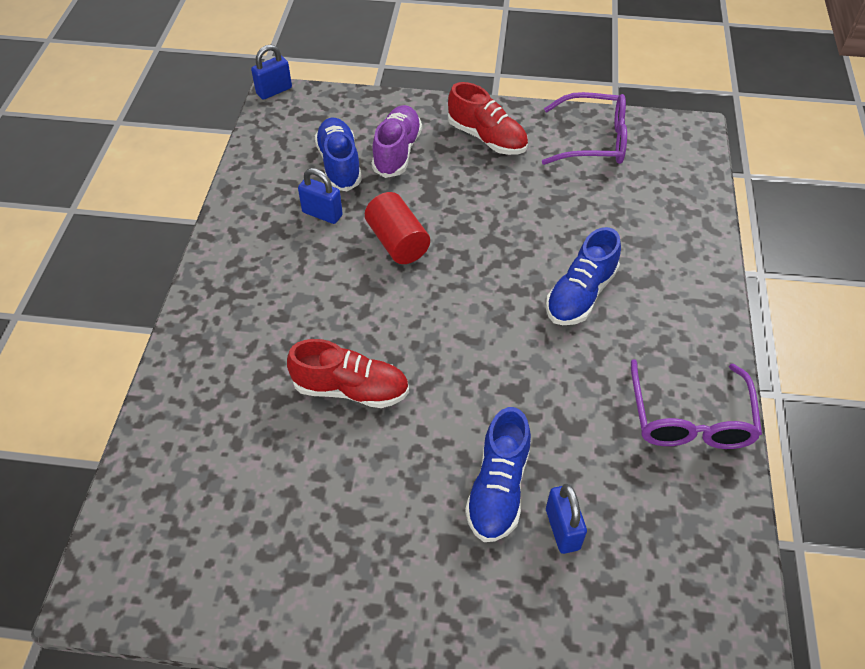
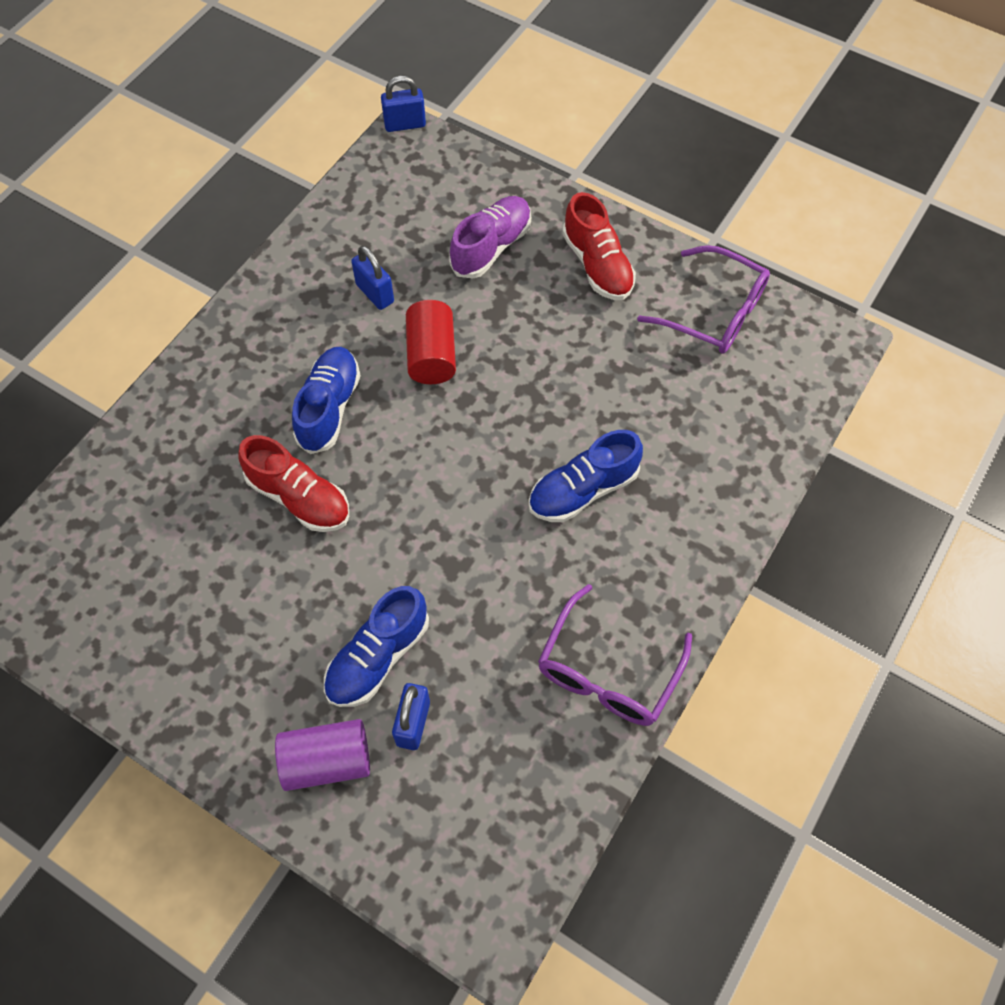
camera: 25 degrees right, 10 degrees up
(339, 164) = (423, 241): blue shoe -> blue shoe (329, 408)
(508, 595) = (327, 761): none -> purple cylinder

